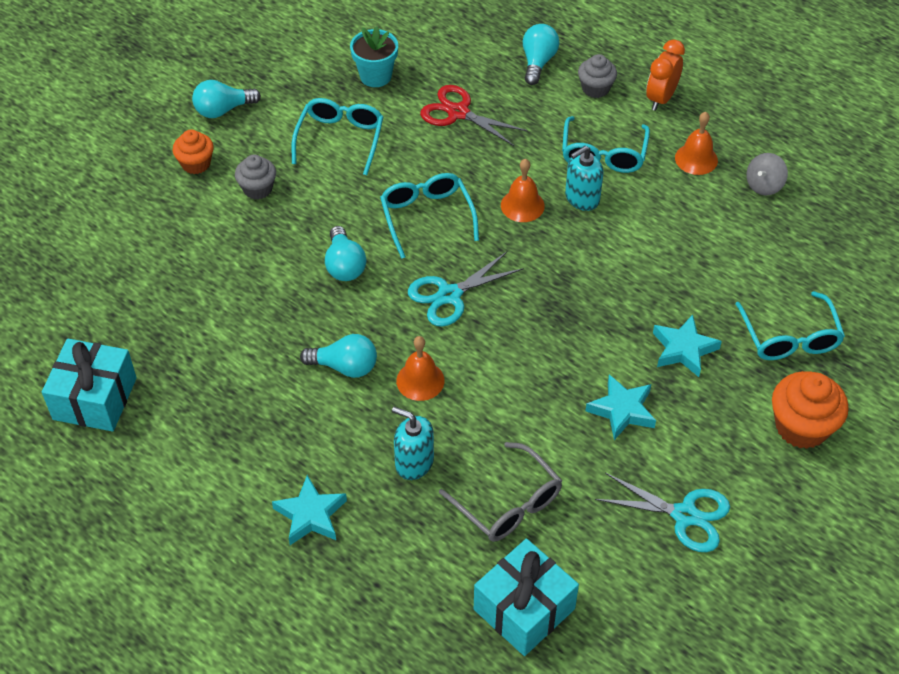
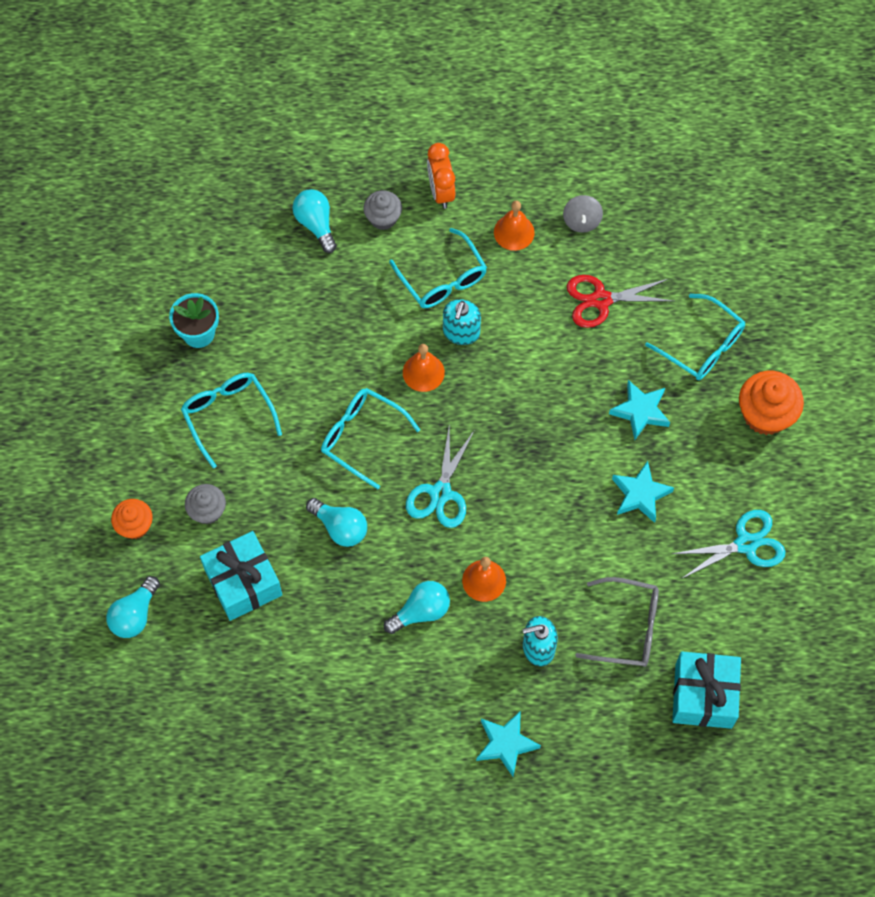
camera: 40 degrees left, 15 degrees up
(95, 398) = (265, 782): turquoise gift -> turquoise gift (243, 582)
(223, 110) = (105, 459): turquoise light bulb -> turquoise light bulb (135, 615)
(458, 113) = (297, 321): red scissors -> red scissors (601, 300)

